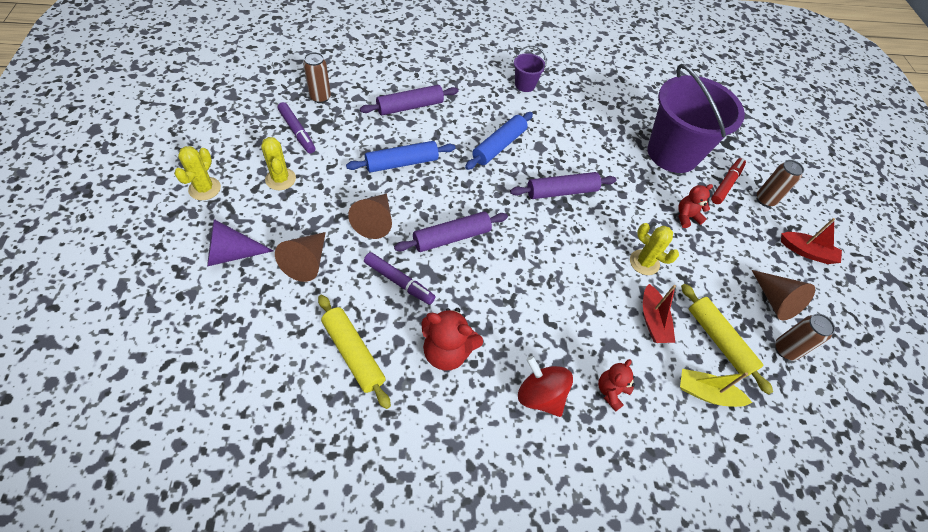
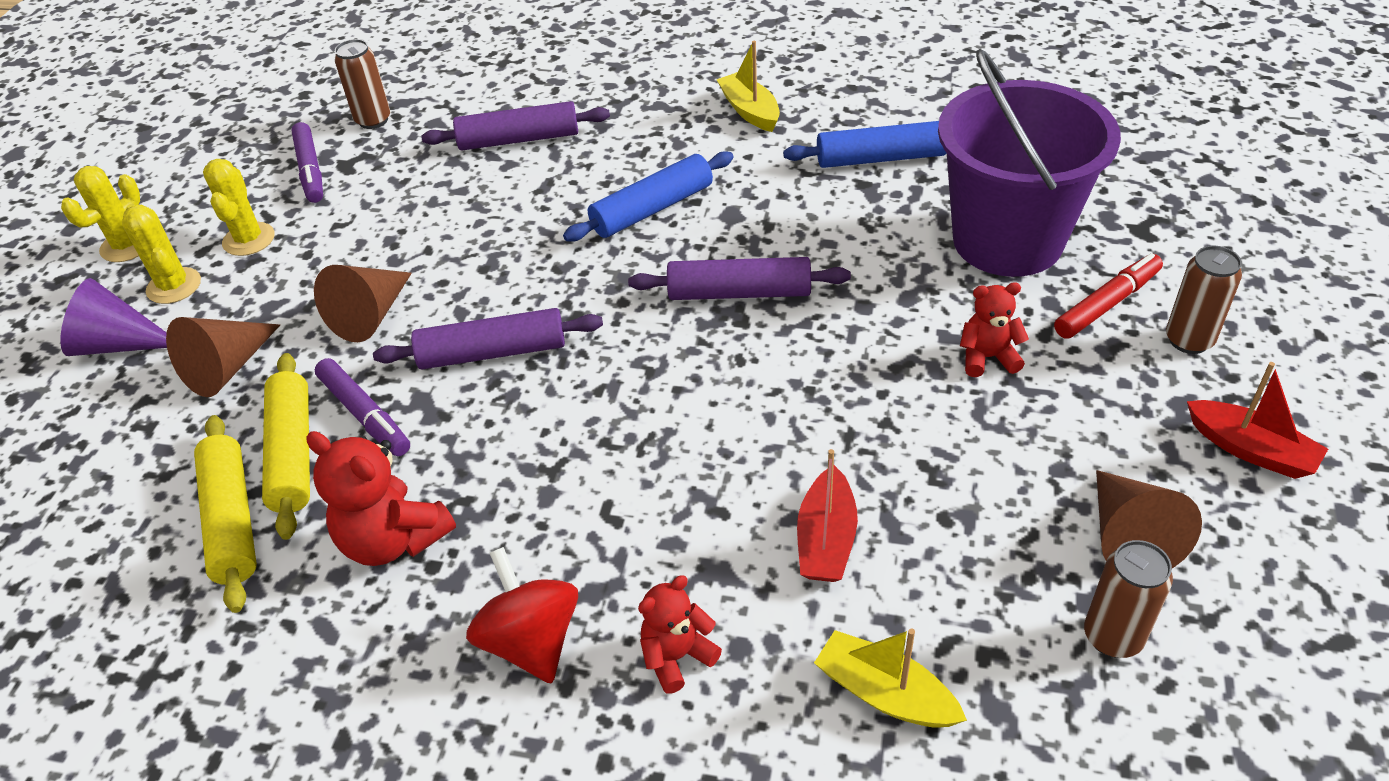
camera: 25 degrees right, 10 degrees down
(402, 163) = (461, 227): blue rolling pin -> blue rolling pin (880, 158)
(525, 85) = (750, 111): purple bucket -> yellow boat
(644, 262) = (855, 431): yellow cactus -> yellow cactus (174, 286)
(719, 340) = (959, 597): yellow rolling pin -> yellow rolling pin (293, 453)

